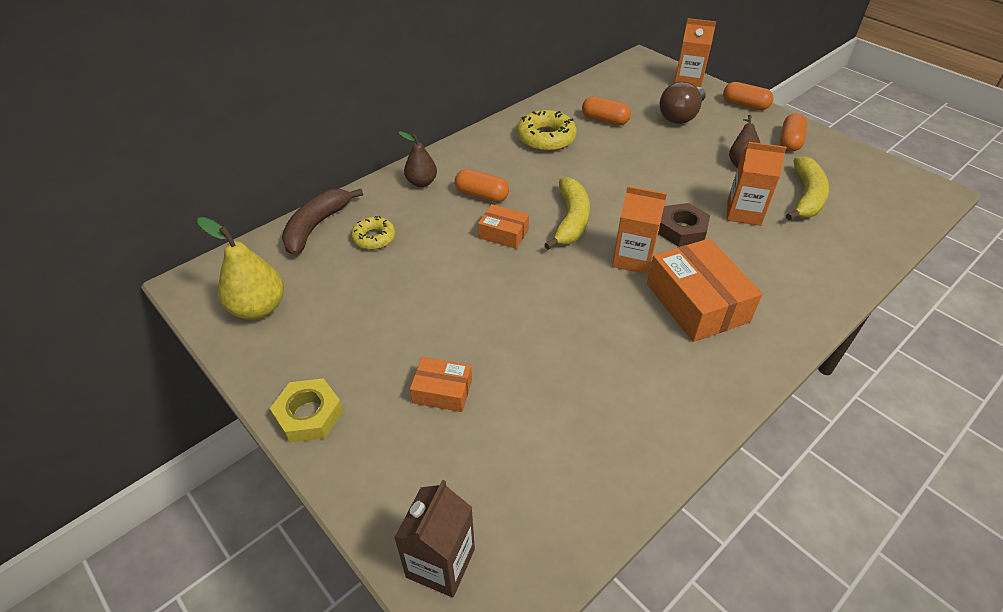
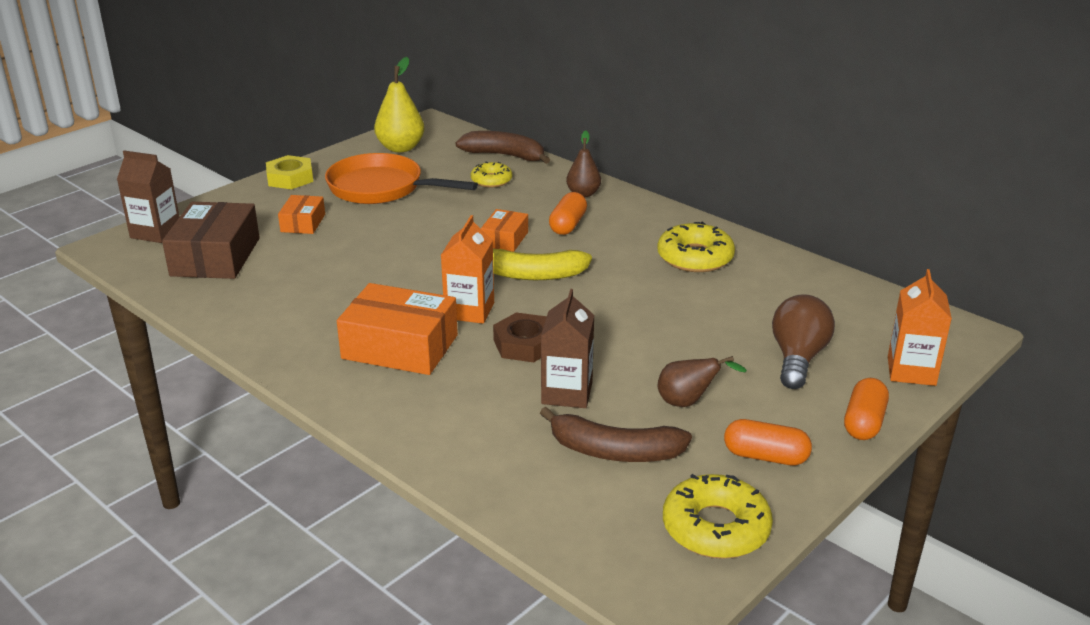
camera: 85 degrees right, 15 degrees down
(367, 323) = (381, 188): none -> orange pan
(519, 474) = (215, 257): none -> brown box
(605, 120) = (757, 297): orange capsule -> none
(681, 116) = (797, 358): brown light bulb -> brown light bulb turned 75 degrees clockwise
(697, 302) = (400, 347): orange box -> orange box turned 45 degrees clockwise
(743, 213) = (567, 393): orange carton -> brown carton
(806, 197) = (614, 451): yellow banana -> brown banana
(864, 167) = (715, 528): none -> yellow donut

